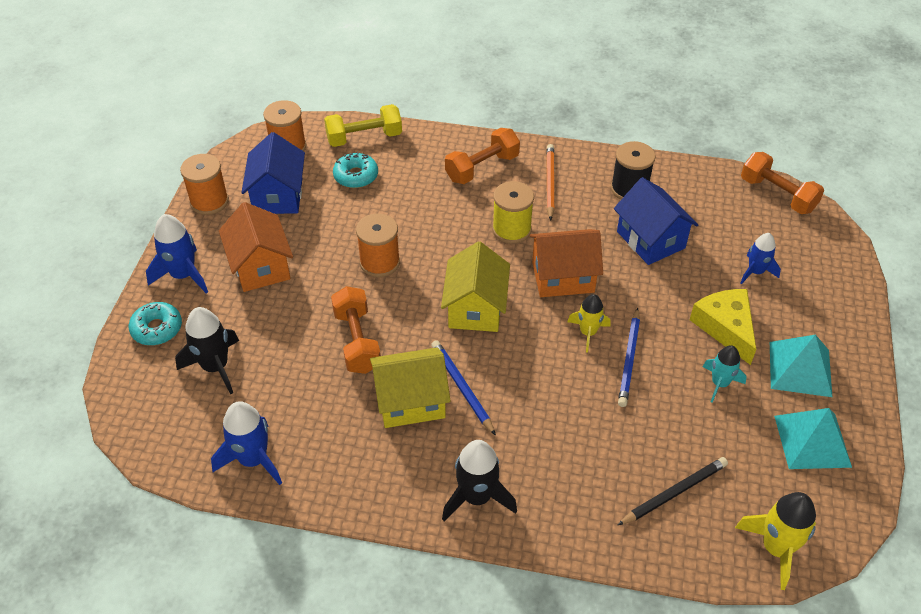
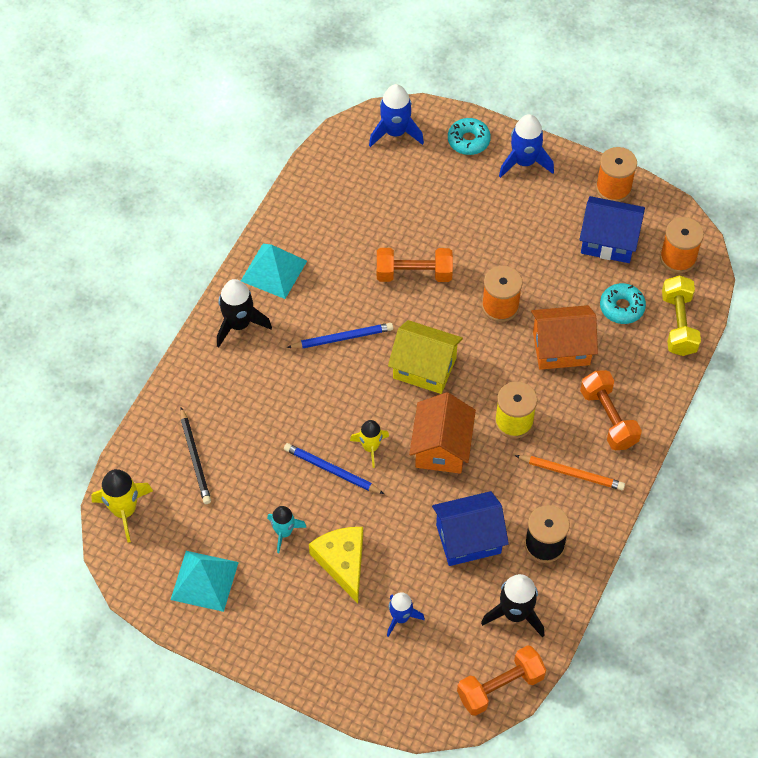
camera: 105 degrees right, 10 degrees up
(215, 367) = (416, 175): black rocket -> black rocket (515, 614)
(253, 460) = (320, 190): blue rocket -> blue rocket (395, 132)
(260, 266) = (519, 217): orange house -> orange house (561, 348)
(411, 401) = (340, 299): yellow house -> none
(725, 327) = (342, 562): yellow cheese -> yellow cheese turned 105 degrees counterclockwise
(800, 369) = (278, 605): turquoise pyramid -> turquoise pyramid (274, 271)

